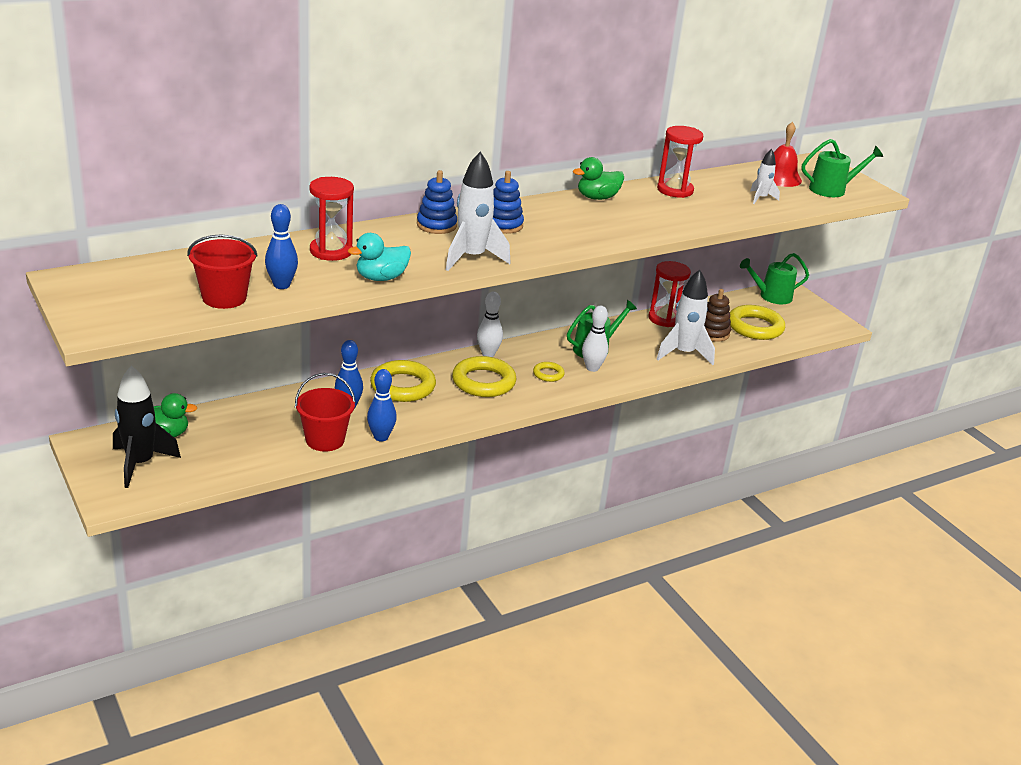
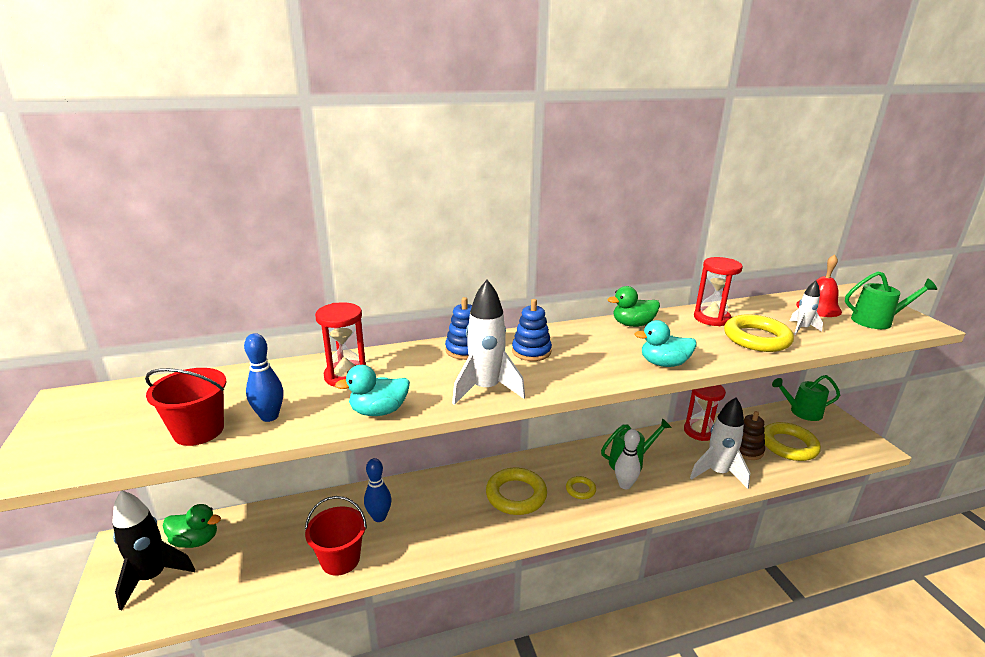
camera: 15 degrees right, 5 degrees down
(381, 437) = (396, 560): blue bowling pin -> none
(403, 386) = (438, 495): yellow ring -> yellow ring (756, 338)
(488, 354) = (528, 462): white bowling pin -> none
(631, 232) = (664, 363): none -> turquoise duck

